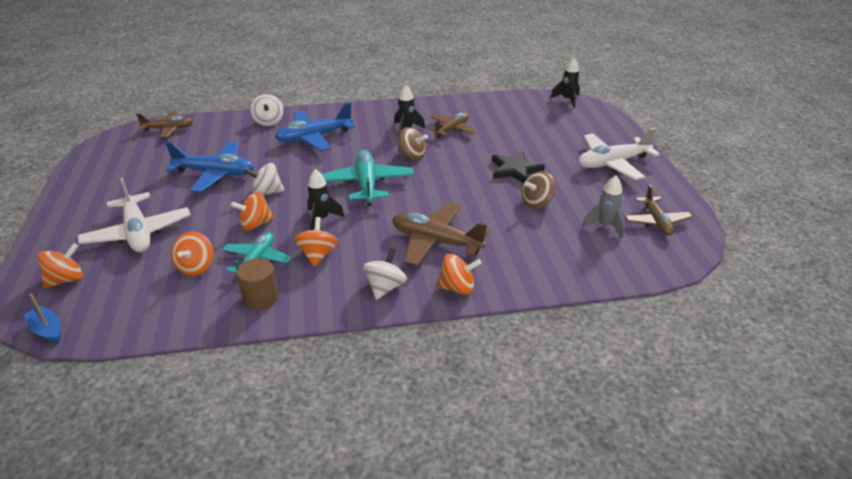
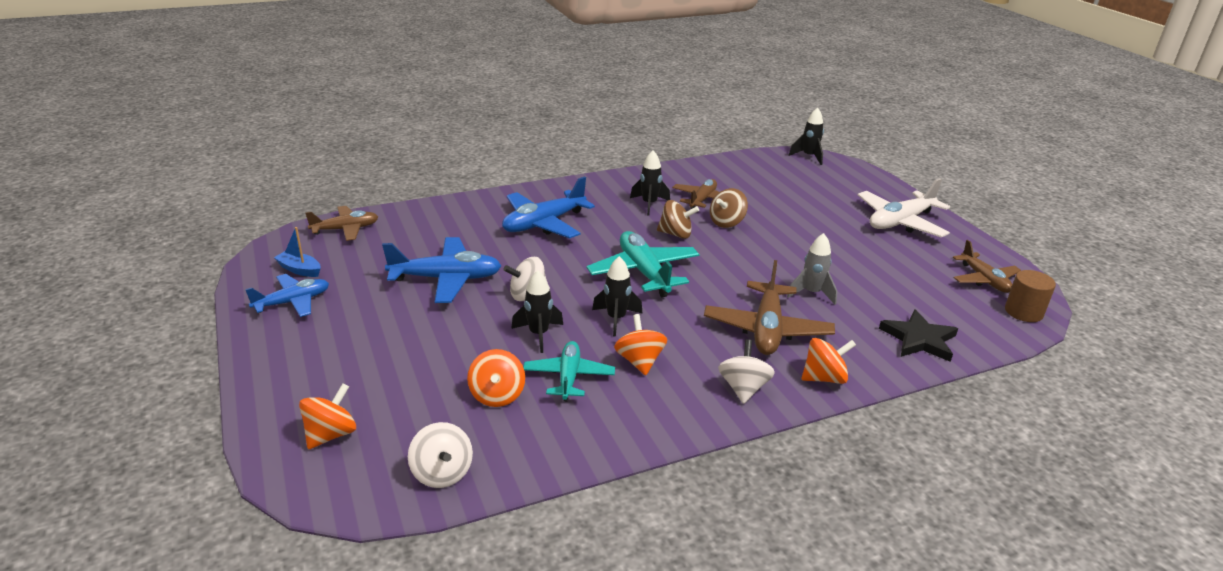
camera: 15 degrees left, 5 degrees down
(48, 330) = (348, 502): blue boat -> blue boat (300, 270)
(100, 180) = (292, 302): none -> blue plane
(138, 232) = (391, 363): white plane -> none
(255, 224) = (538, 334): orange spinning top -> black rocket
(261, 298) = (603, 421): brown cylinder -> brown cylinder (1023, 312)
(268, 121) = (473, 209): white spinning top -> white spinning top (442, 473)
(436, 241) = (767, 329): brown plane -> brown plane turned 90 degrees counterclockwise
(515, 170) = (802, 239): black star -> black star (919, 339)
(537, 202) = (849, 273): brown spinning top -> brown spinning top (726, 222)
(605, 226) = (936, 290): grey rocket -> grey rocket (811, 293)

